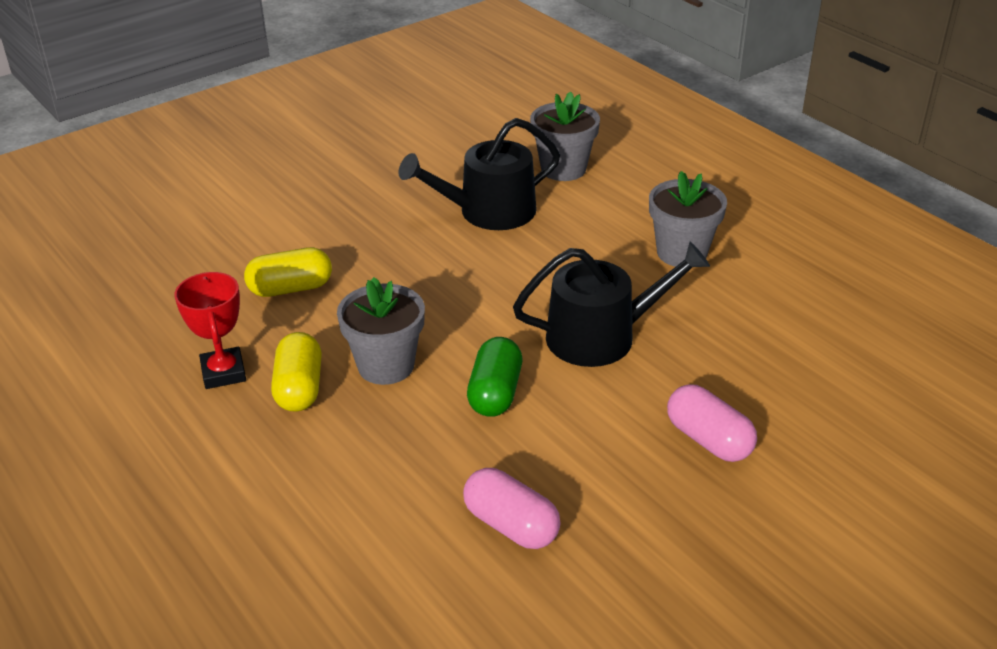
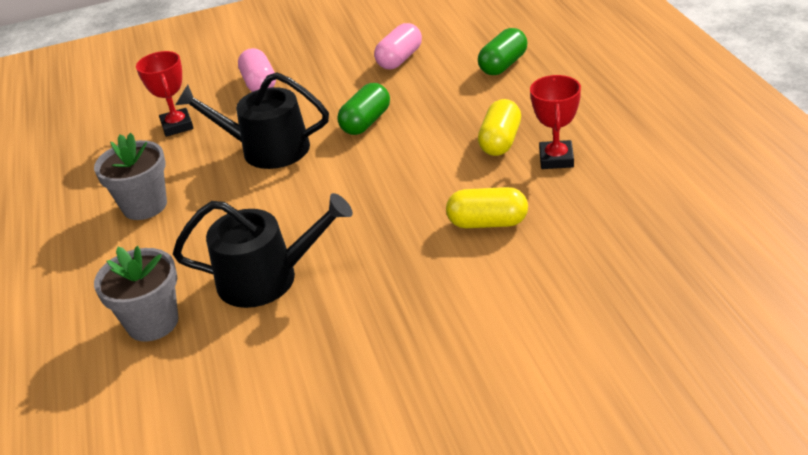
camera: 155 degrees left, 0 degrees up
(327, 534) = (503, 65): none -> green capsule
(386, 366) = (432, 148): grey flower pot -> none
(511, 525) = (400, 59): pink capsule -> pink capsule turned 60 degrees clockwise
(758, 352) = (177, 126): none -> red trophy

